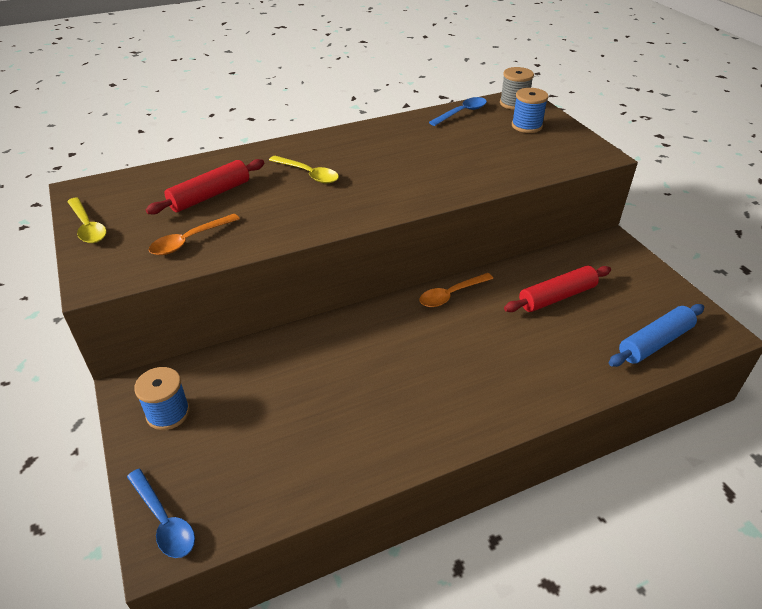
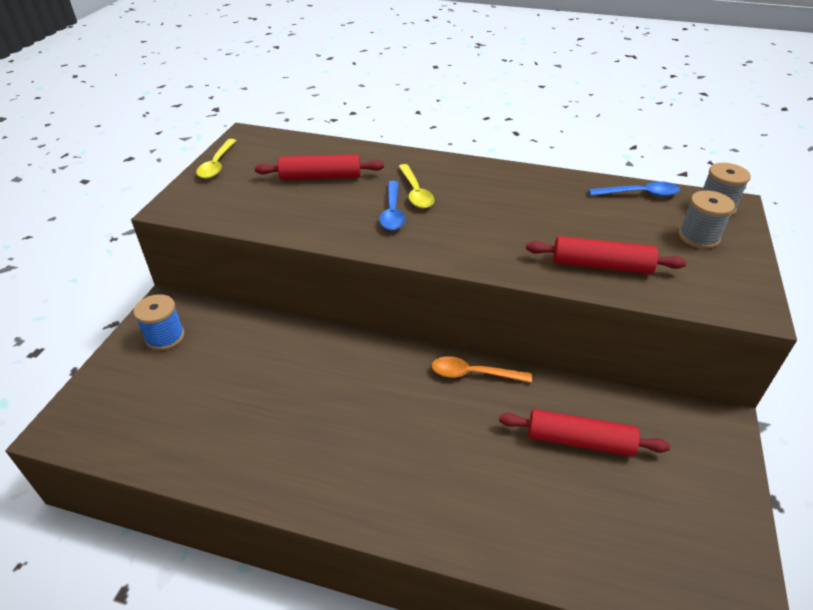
camera: 40 degrees right, 0 degrees up
(164, 521) = (79, 412): blue spoon -> blue spoon (392, 212)
(189, 240) = (262, 206): orange spoon -> none
(495, 168) = (601, 265): none -> red rolling pin
(526, 126) = (698, 237): blue spool -> grey spool
(654, 342) = (637, 562): blue rolling pin -> none

